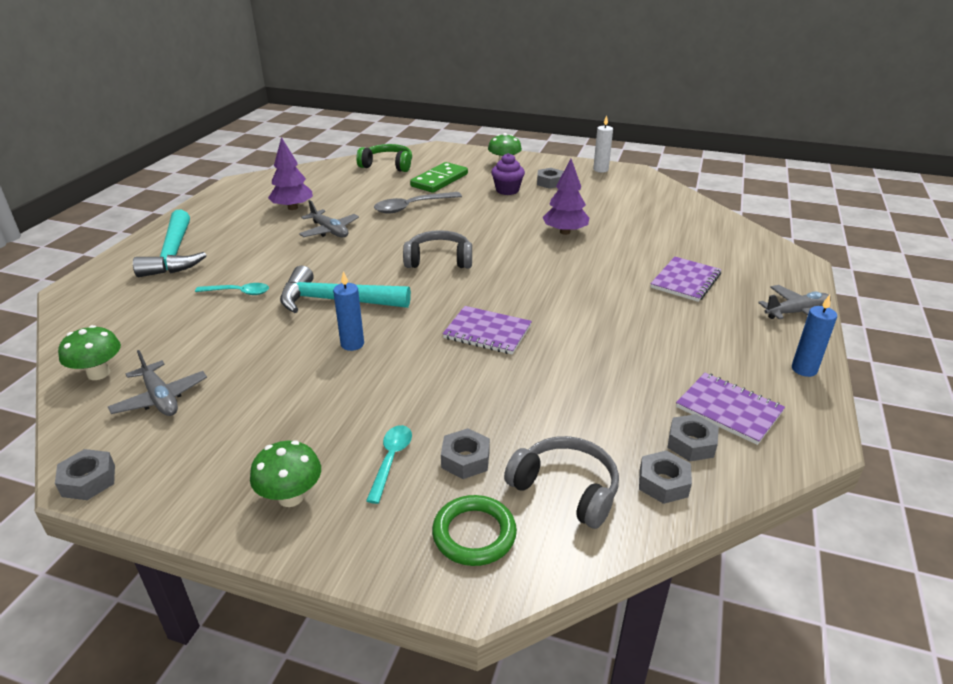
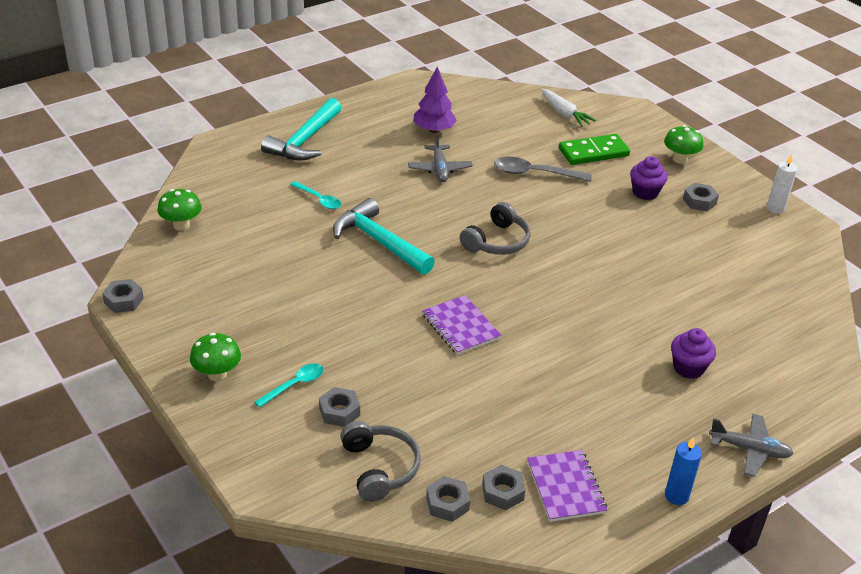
camera: 35 degrees right, 5 degrees up
(160, 398) = (201, 264): grey plane -> none
(352, 344) = (354, 285): blue candle -> none
(387, 165) = (564, 113): green headphones -> white carrot
(439, 260) = (497, 241): grey headphones -> grey headphones turned 90 degrees clockwise
(474, 534) = (294, 459): green ring -> none
(565, 232) = (642, 264): purple tree -> none
(685, 281) = (688, 368): purple notebook -> purple cupcake

